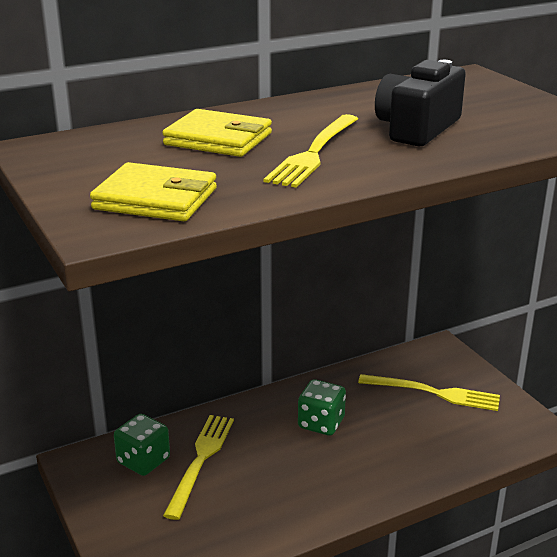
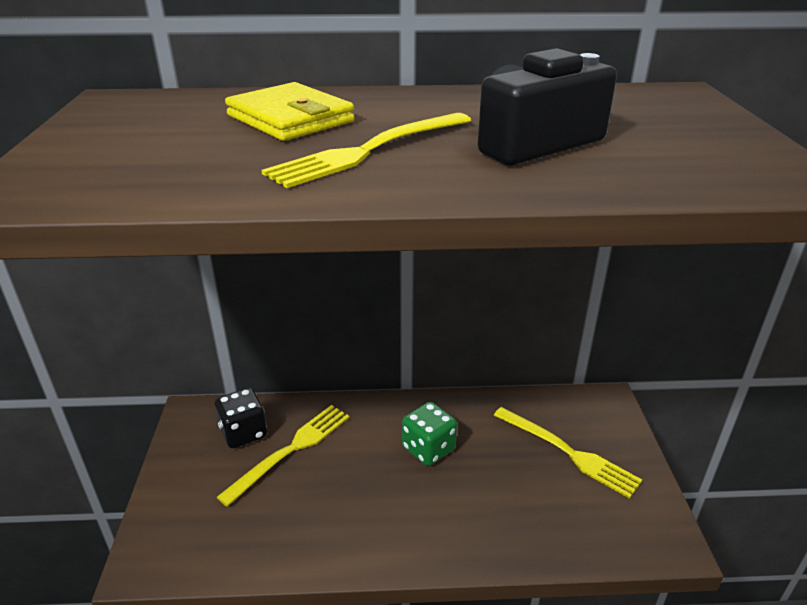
camera: 25 degrees right, 5 degrees up
(143, 461) = (243, 432): green dice -> black dice
(155, 199) = (122, 171): yellow wallet -> none

